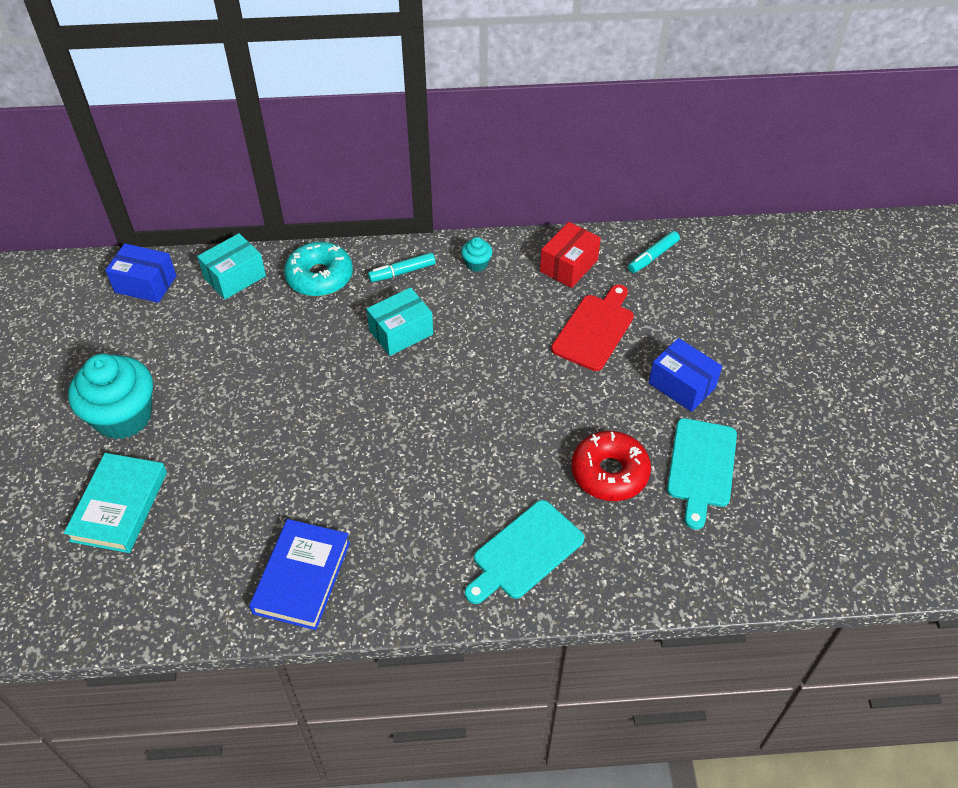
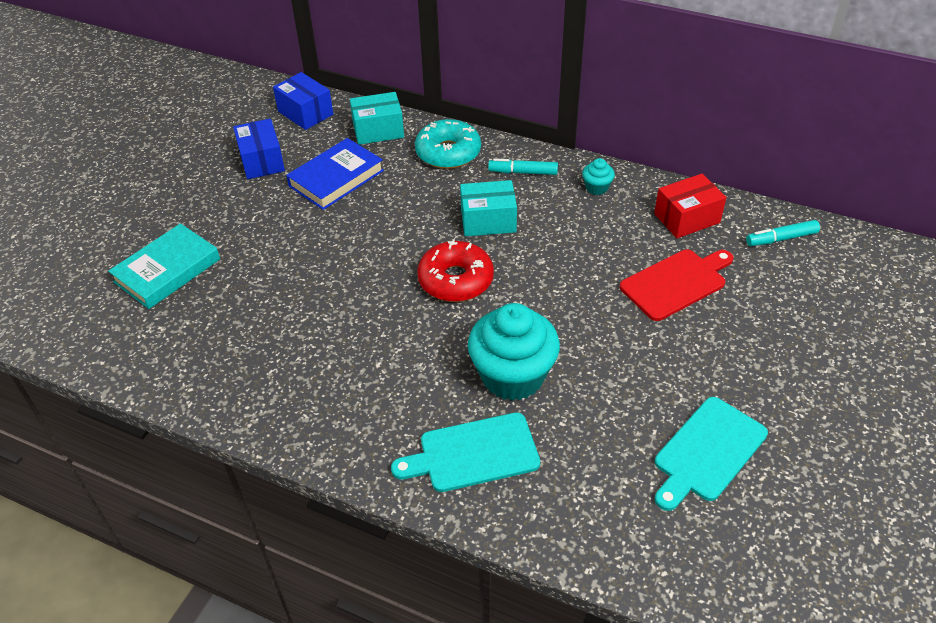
camera: 30 degrees right, 5 degrees down
(123, 416) = (218, 205): turquoise cupcake -> turquoise cupcake (512, 376)
(302, 577) = (265, 387): blue book -> blue book (336, 178)
(609, 473) = (605, 417): red donut -> red donut (455, 280)
(682, 385) = (736, 367): blue box -> blue box (262, 161)

